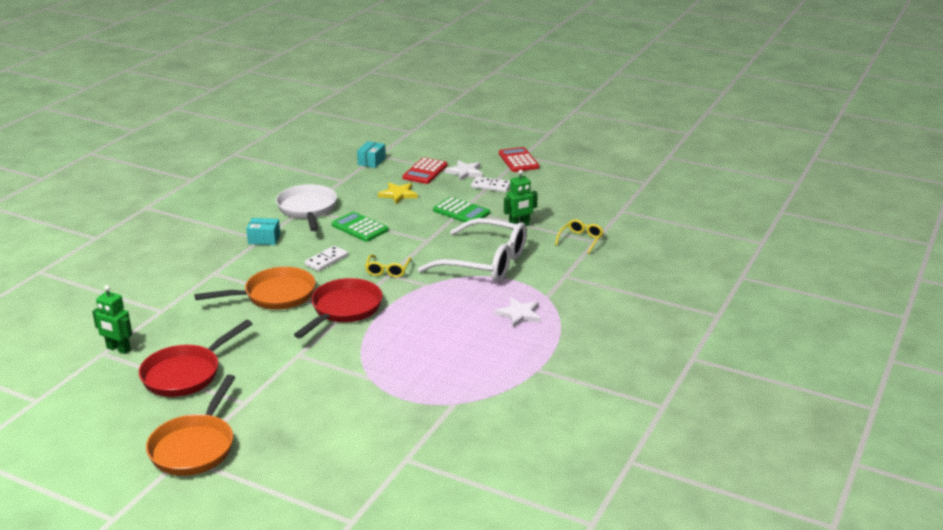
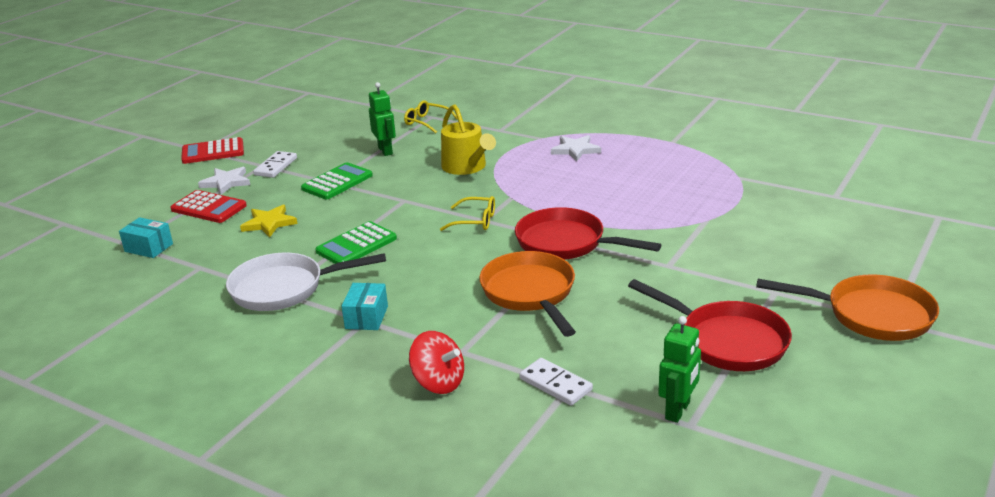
camera: 85 degrees left, 0 degrees up
(183, 267) = (438, 382): none -> red spinning top
(326, 260) = (441, 263): white domino -> white domino (555, 384)
(485, 263) = (466, 167): white glasses -> yellow watering can

